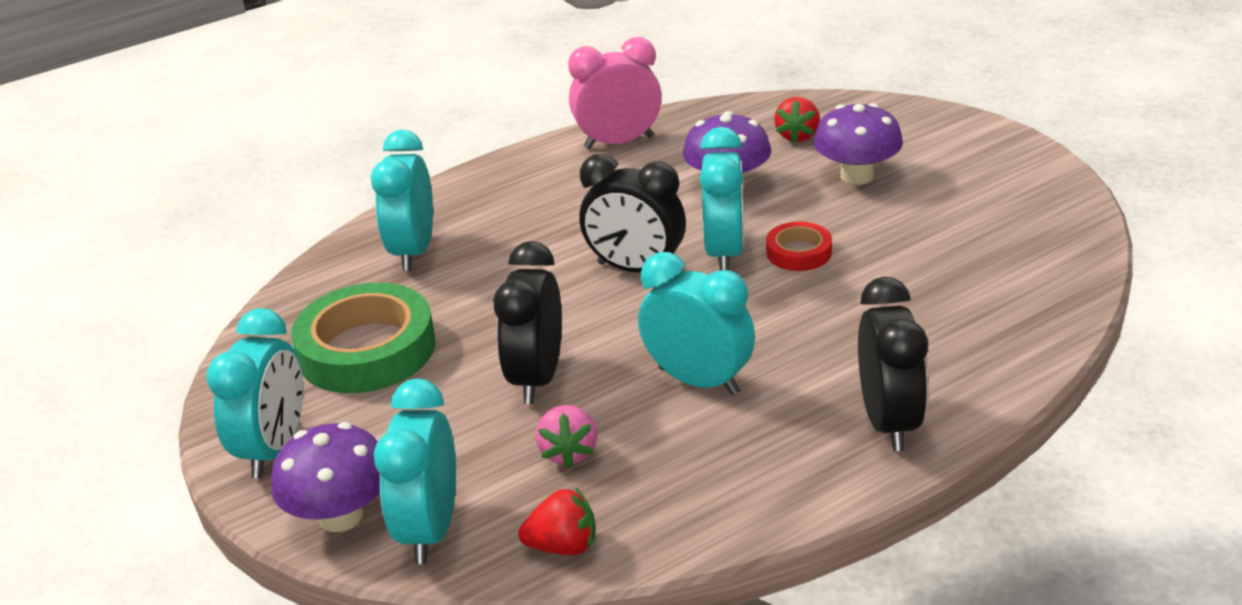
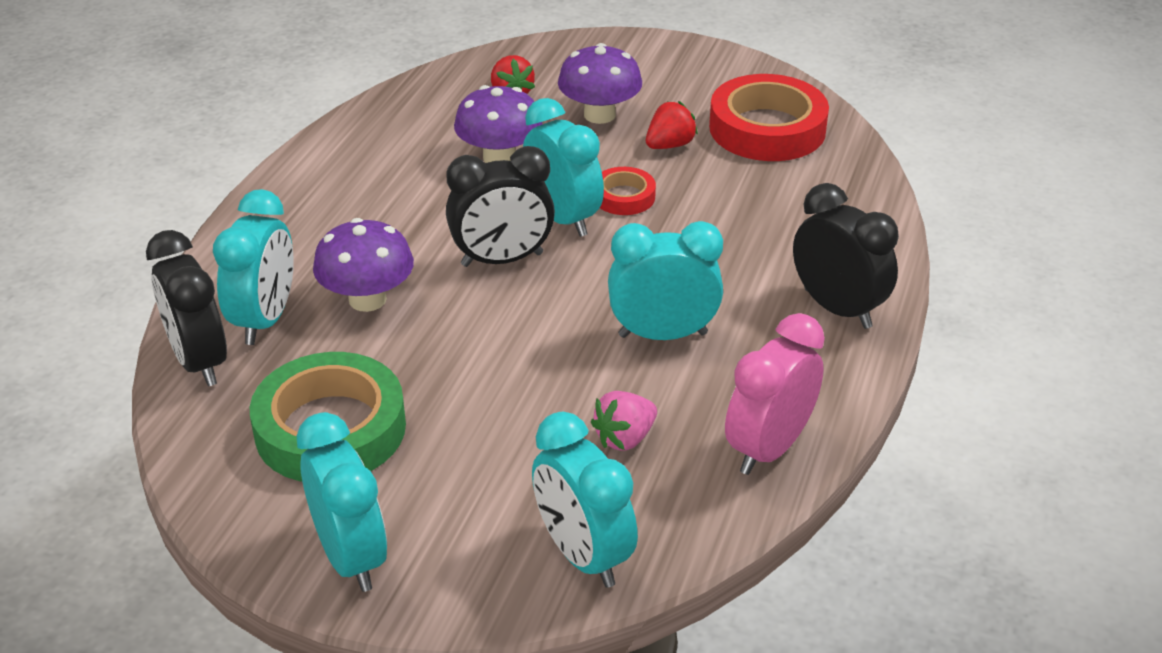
camera: 40 degrees left, 5 degrees up
(341, 516) = (489, 583): purple mushroom -> purple mushroom (367, 299)
(413, 251) = (265, 320): turquoise clock -> turquoise clock turned 135 degrees counterclockwise
(537, 378) = (525, 388): black clock -> black clock (199, 361)
(563, 546) = (707, 514): red strawberry -> red strawberry (669, 145)
(569, 452) = (625, 438): pink strawberry -> pink strawberry turned 90 degrees clockwise
(619, 142) = (351, 148): pink clock -> pink clock (768, 448)
(1008, 235) = (767, 128): none -> red tape

